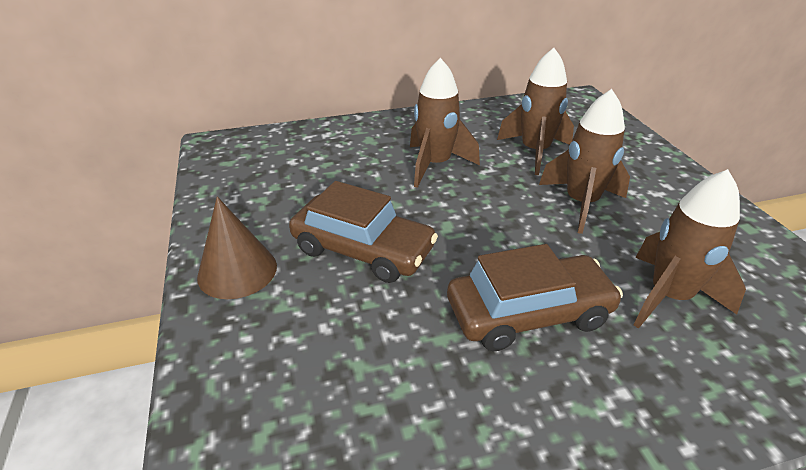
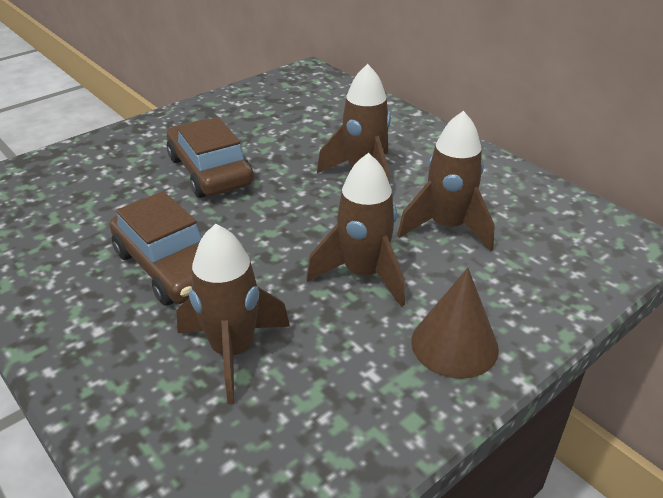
camera: 65 degrees right, 0 degrees up
(237, 271) = (159, 132): brown cone -> brown cone (454, 344)
(363, 250) = (210, 171): brown car -> brown car turned 150 degrees clockwise

